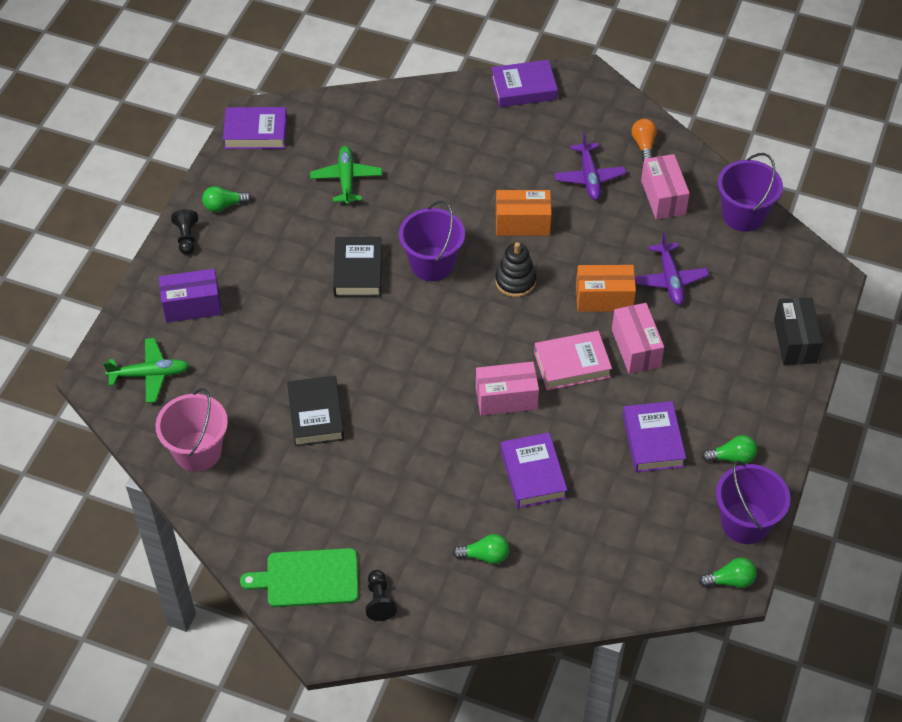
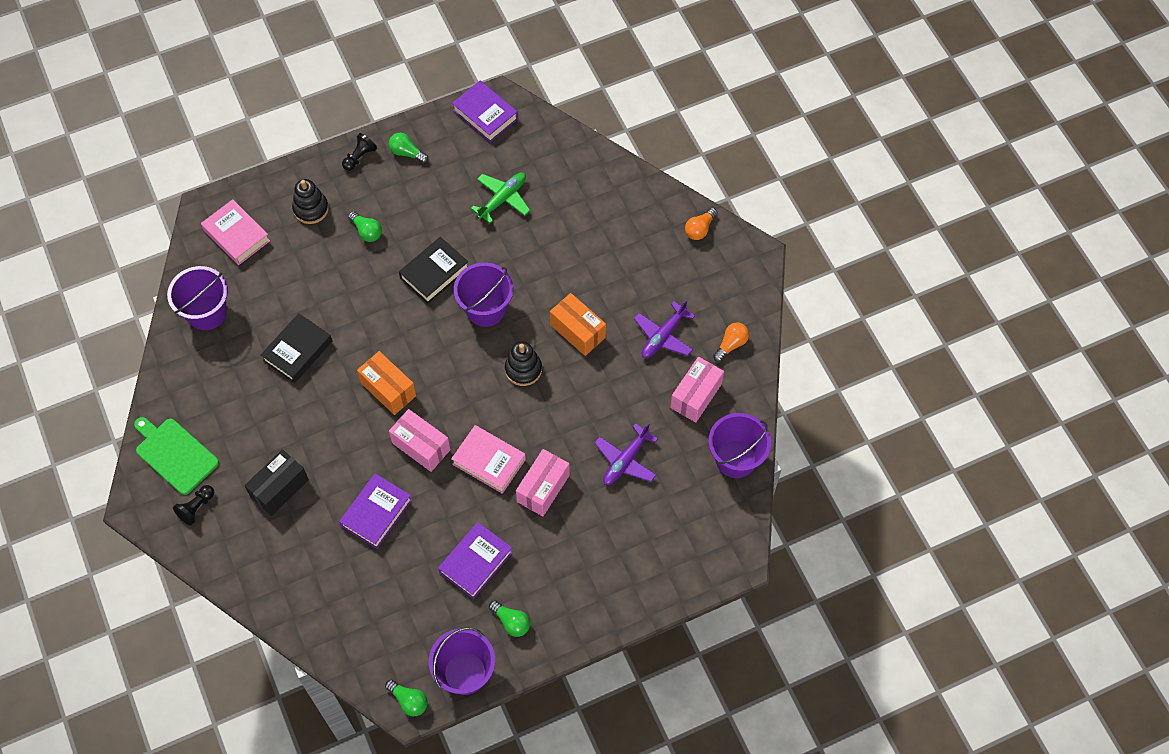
camera: 45 degrees right, 10 degrees up
(150, 374) = (236, 235): green plane -> pink book
(192, 306) = (311, 209): purple box -> black stacking toy
(198, 451) = (206, 312): pink bucket -> purple bucket
(484, 556) = (286, 538): green light bulb -> green light bulb (366, 231)
(523, 88) = (700, 229): purple book -> orange light bulb
(604, 298) = (565, 434): orange box -> orange box (388, 389)
(795, 341) = (654, 582): black box -> black box (279, 488)

